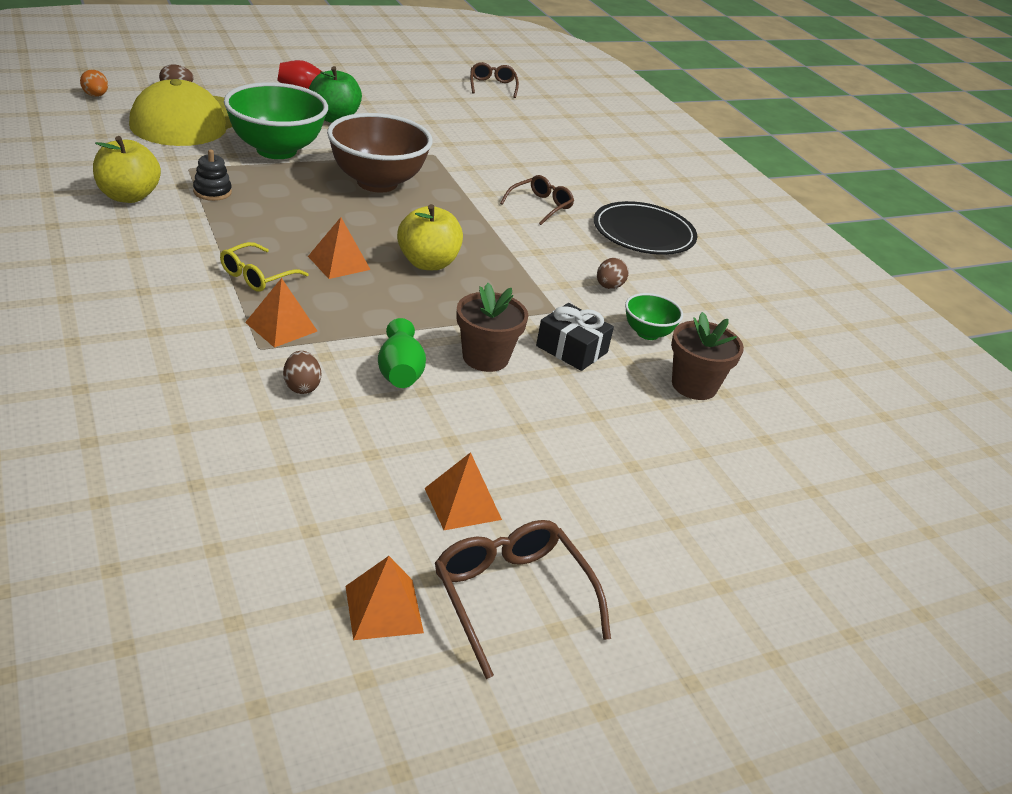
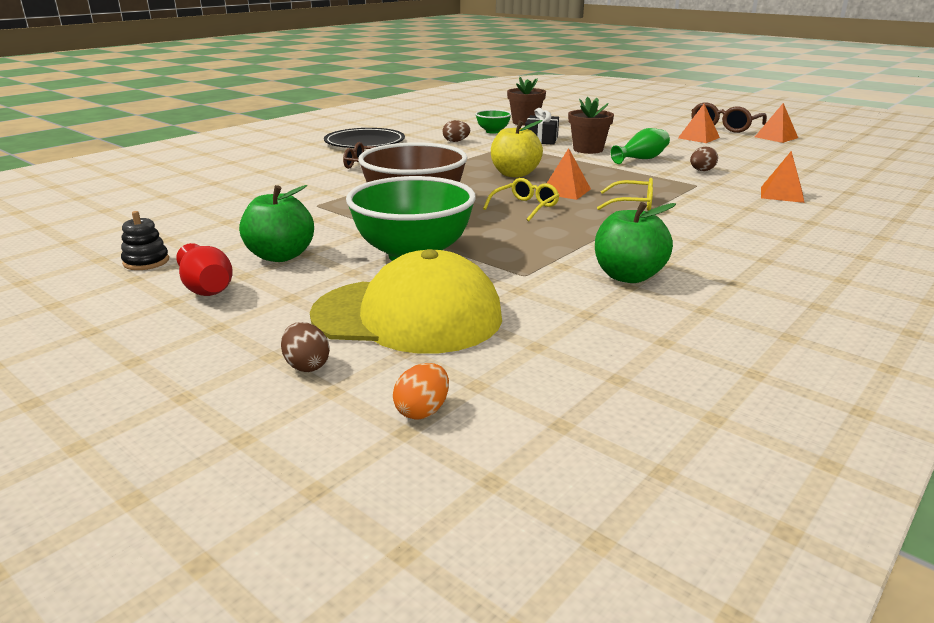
camera: 110 degrees left, 10 degrees down
(128, 196) = (628, 276): yellow apple -> green apple
(212, 192) = (550, 251): black stacking toy -> black stacking toy (146, 262)
(281, 327) = (666, 186): orange pyramid -> orange pyramid (782, 194)
(319, 224) = (525, 207): none -> yellow glasses
(492, 86) = (68, 219): brown glasses -> none

